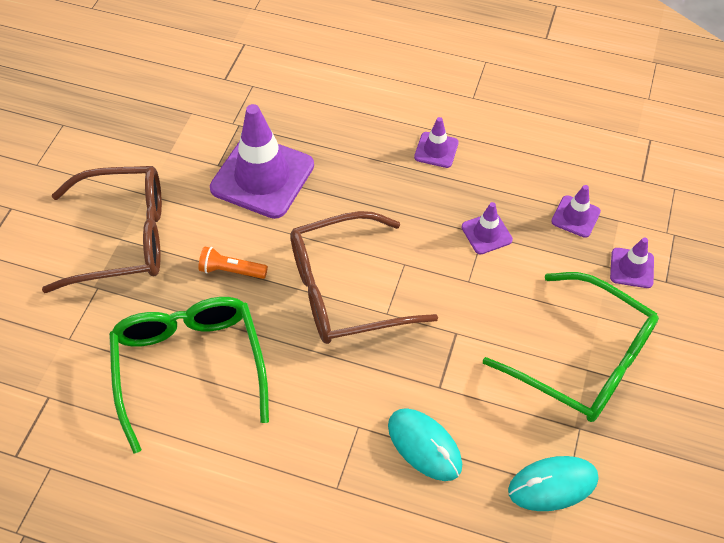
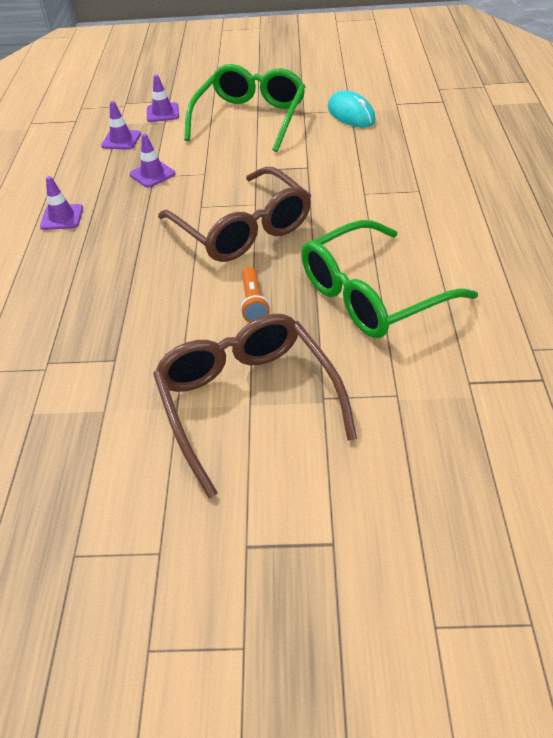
camera: 105 degrees left, 10 degrees down
(262, 177) = (124, 318): purple traffic cone -> none
(424, 445) = (358, 163): turquoise mouse -> none

